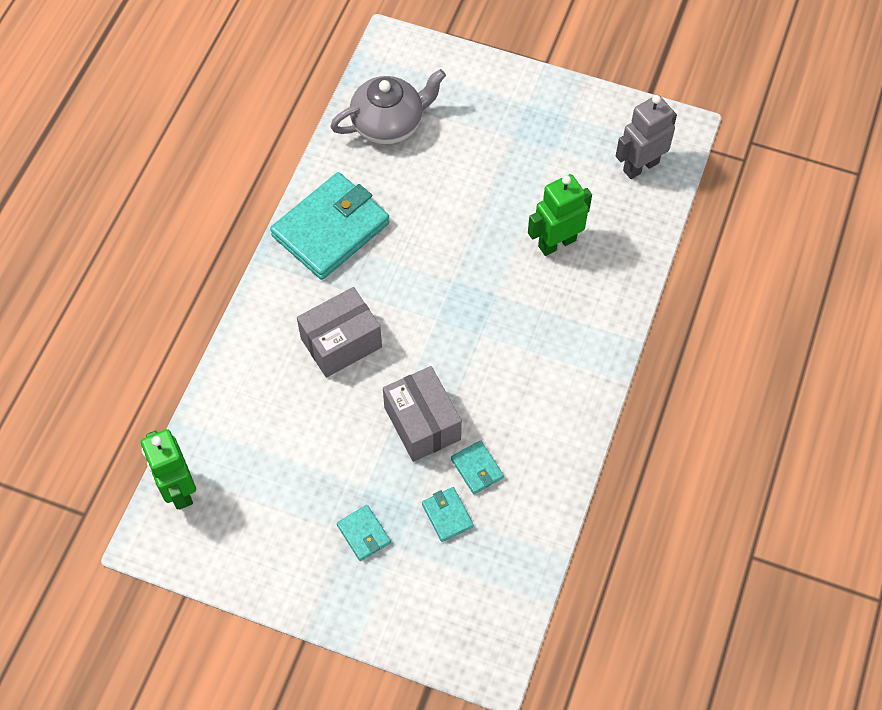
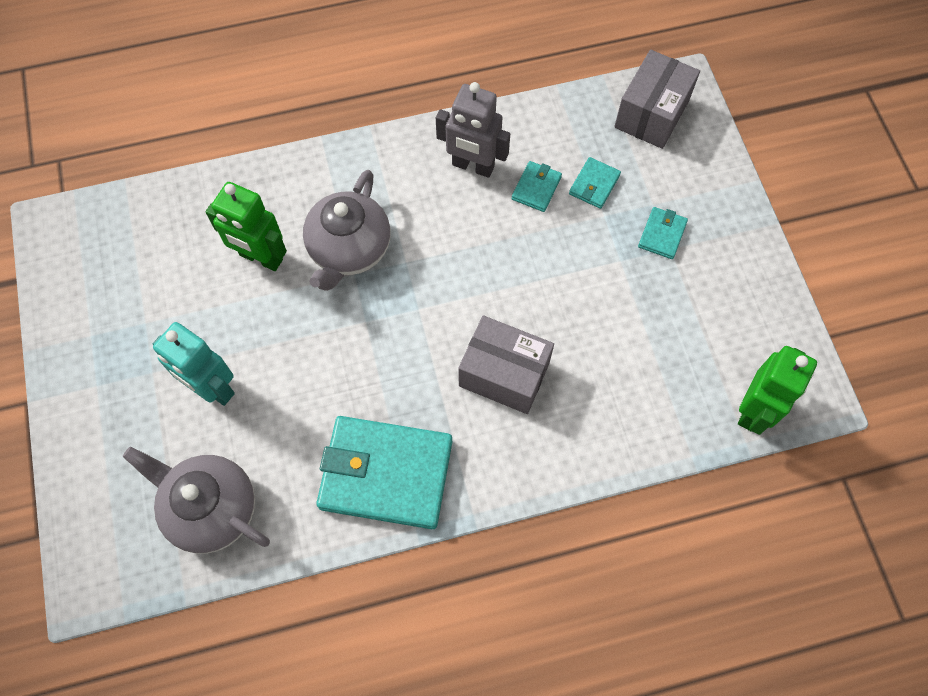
camera: 125 degrees left, 5 degrees up
(422, 423) = (529, 254): grey box -> grey box (651, 114)
(473, 164) = (212, 388): none -> turquoise robot
(521, 303) = (349, 249): none -> grey teapot
(640, 166) = (121, 237): grey robot -> grey robot (473, 166)

